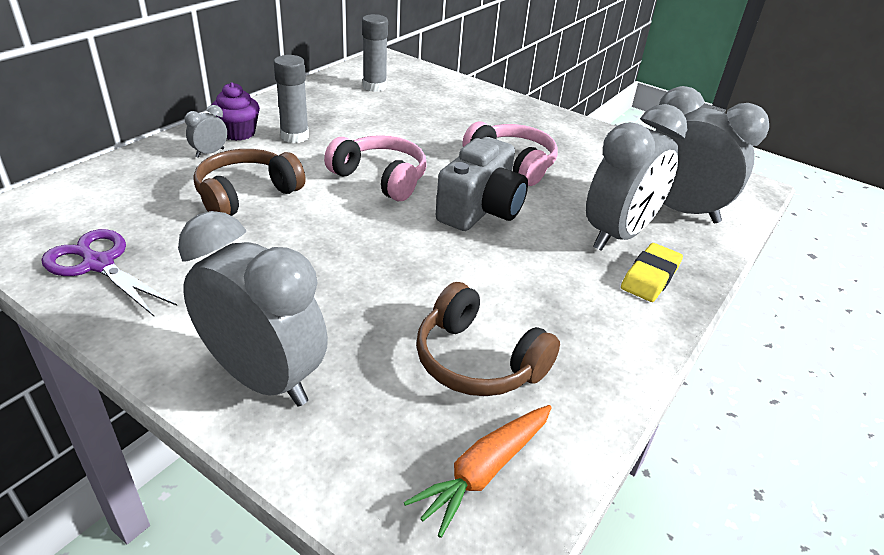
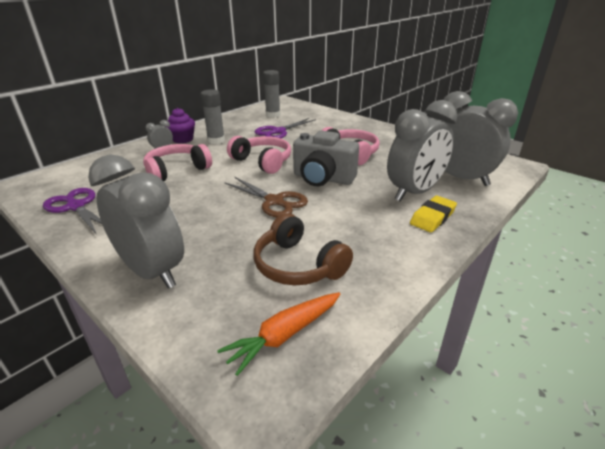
camera: 10 degrees right, 5 degrees down
(246, 195) = (177, 170): brown headphones -> pink headphones
(391, 120) = (278, 131): none -> purple scissors
(417, 252) = (274, 201): none -> brown scissors
(481, 210) = (323, 178): grey camera -> grey camera turned 75 degrees clockwise

